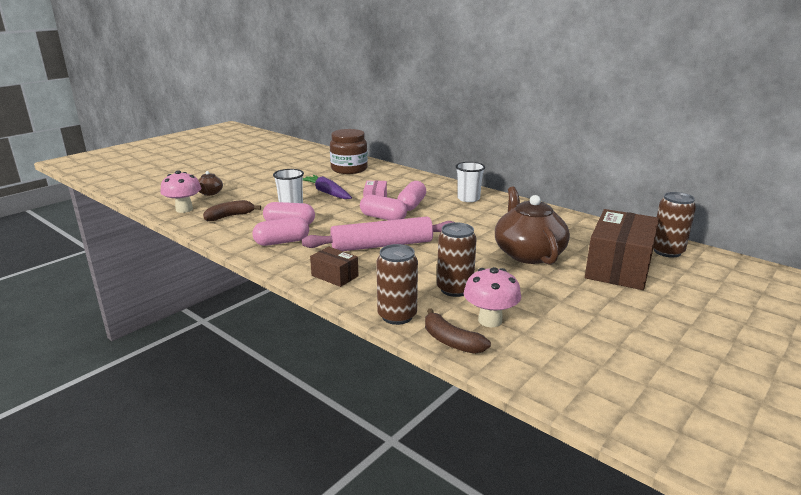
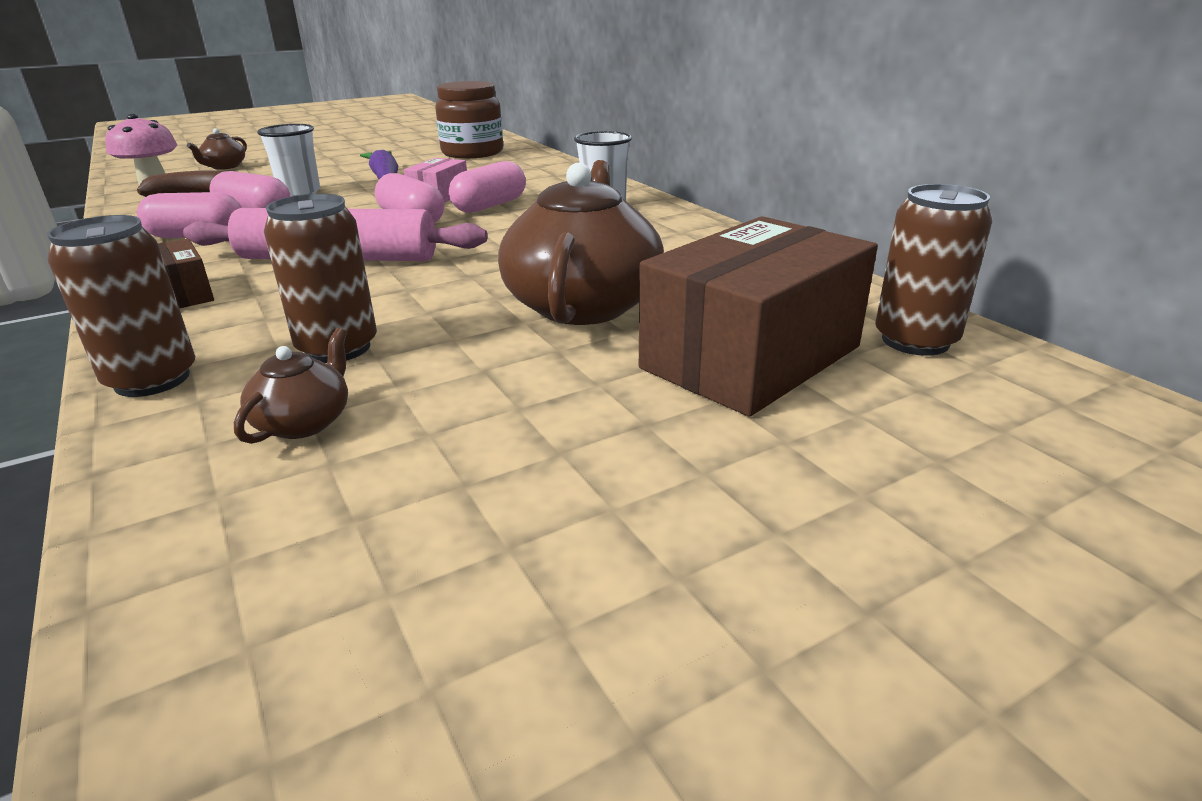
camera: 20 degrees right, 5 degrees up
(451, 341) = (158, 451): brown banana -> none
(490, 320) = (304, 422): pink mushroom -> brown teapot

